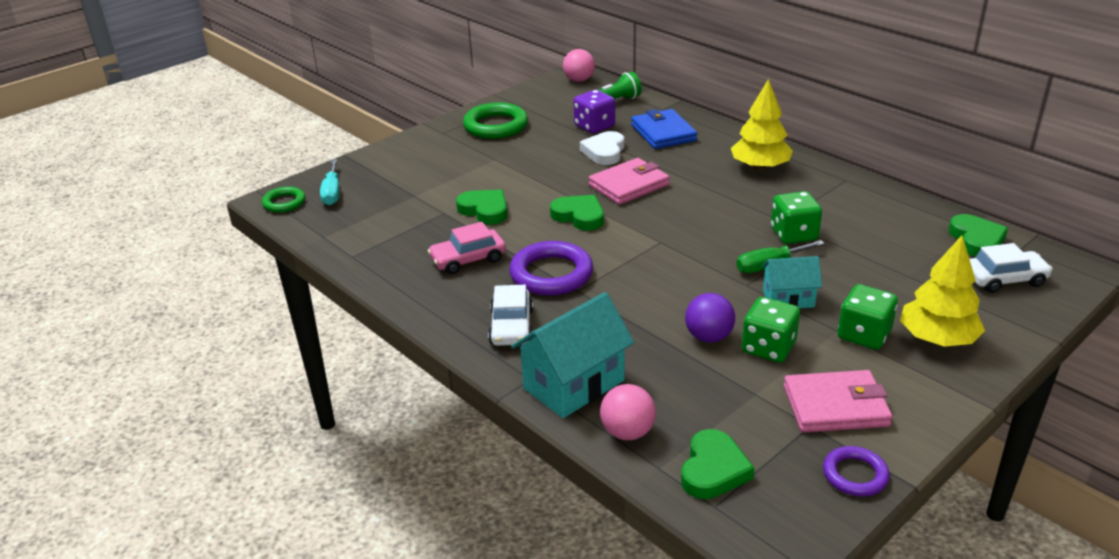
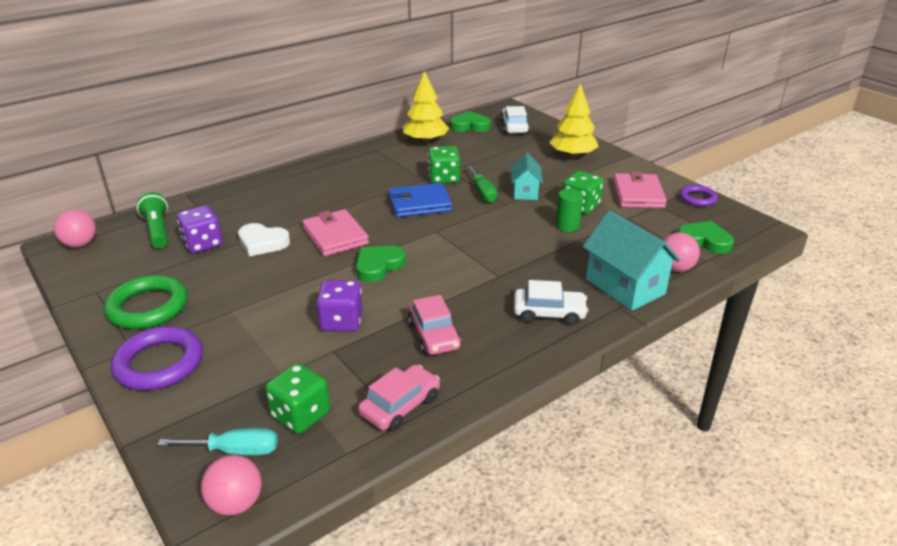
camera: 85 degrees left, 0 degrees up
(284, 203) = (236, 503): green ring -> pink ball
(372, 253) = (400, 406): none -> pink car
(485, 210) = (341, 321): green heart -> purple dice
(551, 274) = (471, 287): purple ring -> purple ring (159, 363)
(663, 133) = (246, 209): blue wallet -> blue wallet (419, 204)
(708, 337) = (567, 226): purple ball -> green cylinder
(760, 167) = (338, 176): yellow tree -> yellow tree (425, 141)
(864, 335) = (567, 175): green dice -> green dice (300, 415)

